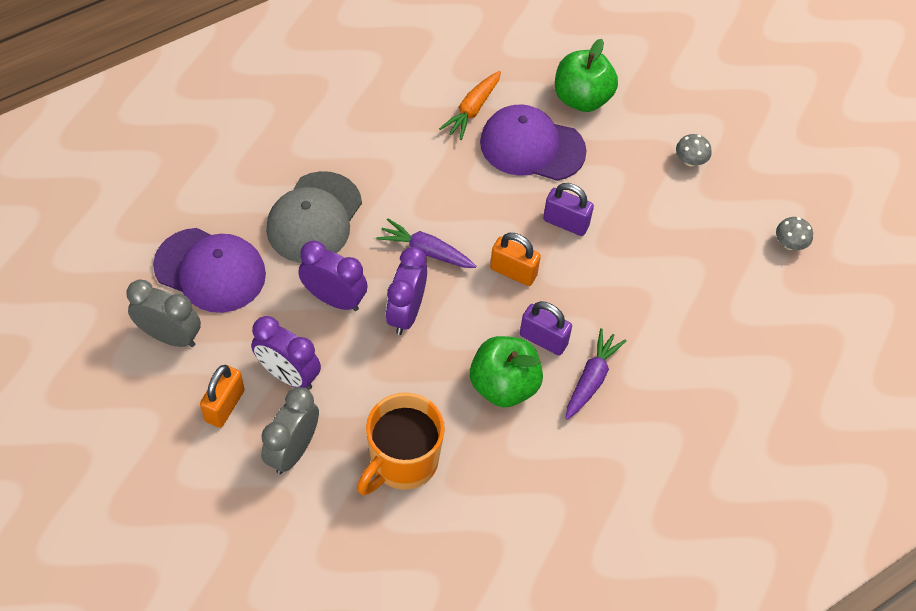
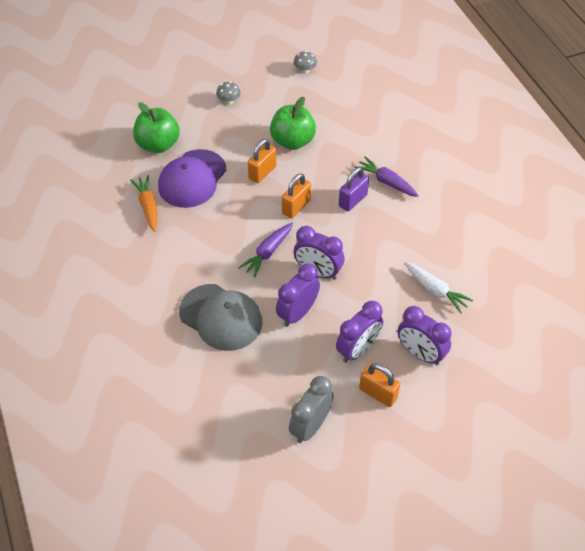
camera: 75 degrees left, 5 degrees down
(210, 270) = (254, 392): purple cap -> none
(293, 450) = (420, 353): grey clock -> purple clock
(402, 462) = (435, 290): orange mug -> white carrot
(472, 110) = (148, 206): orange carrot -> orange carrot turned 150 degrees counterclockwise
(504, 385) = (384, 227): green apple -> green apple (292, 141)
(565, 223) = (262, 172): purple padlock -> orange padlock

